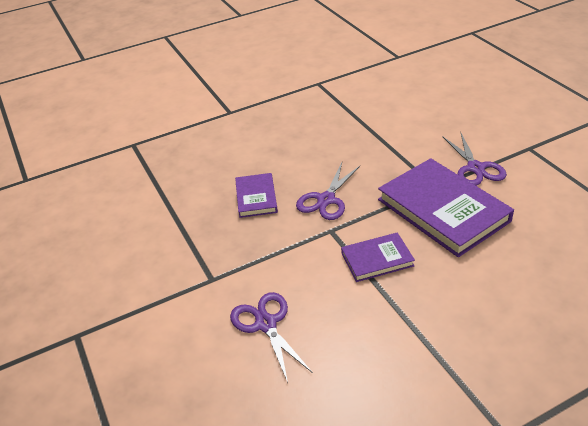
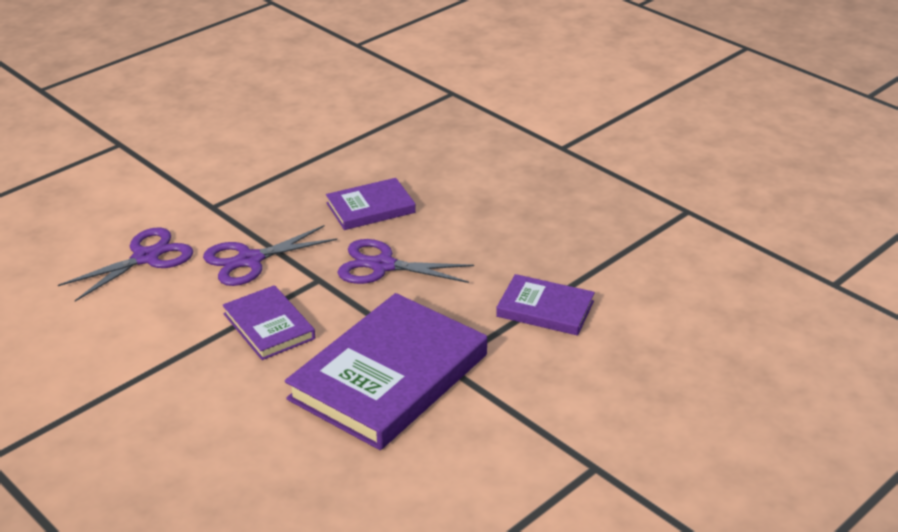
camera: 70 degrees right, 5 degrees down
(392, 143) = (545, 309): none -> purple book
(475, 168) = (509, 404): purple scissors -> purple scissors (250, 260)

